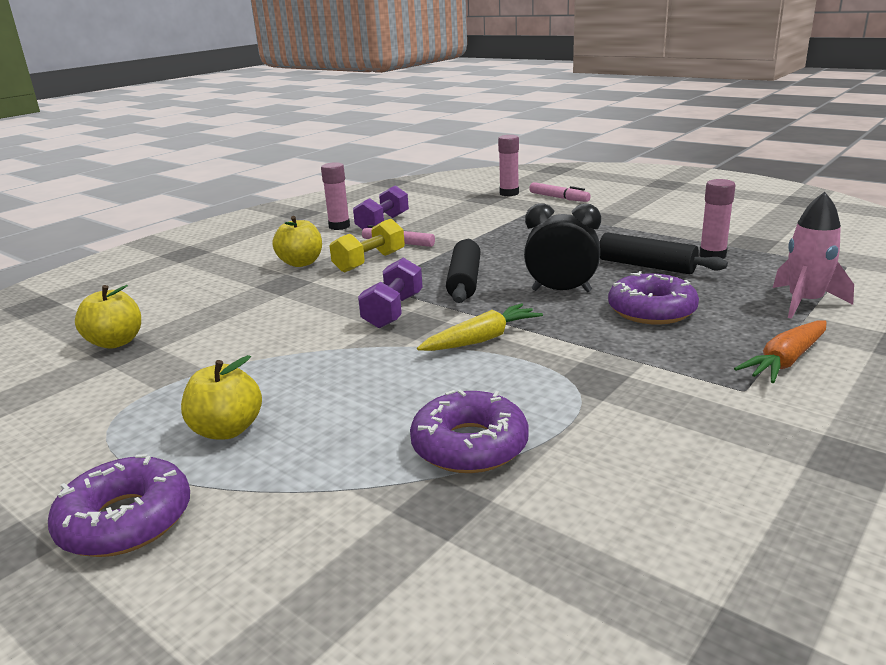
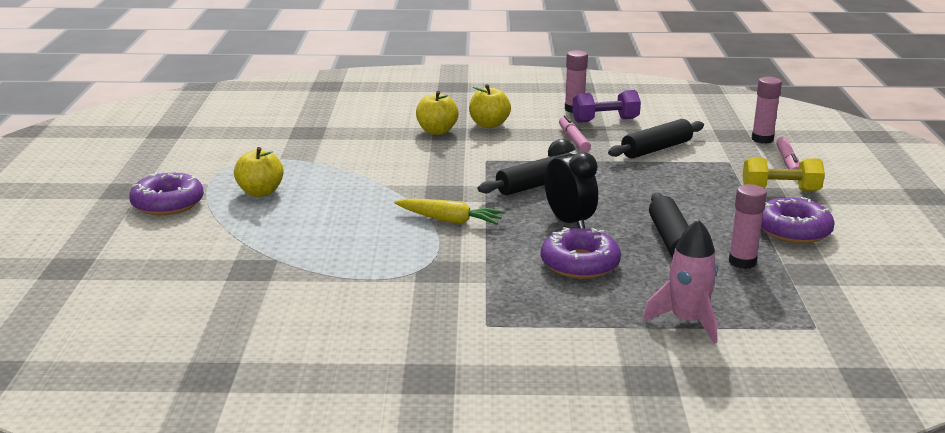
camera: 50 degrees right, 0 degrees up
(116, 342) = (313, 126): yellow apple -> yellow apple (437, 131)
(369, 262) = (524, 143): yellow dumbbell -> yellow dumbbell (780, 190)
(393, 311) = (454, 180): purple dumbbell -> none
(469, 224) = (656, 149): none -> black rolling pin
(469, 445) = (315, 258): purple donut -> purple donut (793, 230)
(785, 361) = (554, 332): orange carrot -> none

